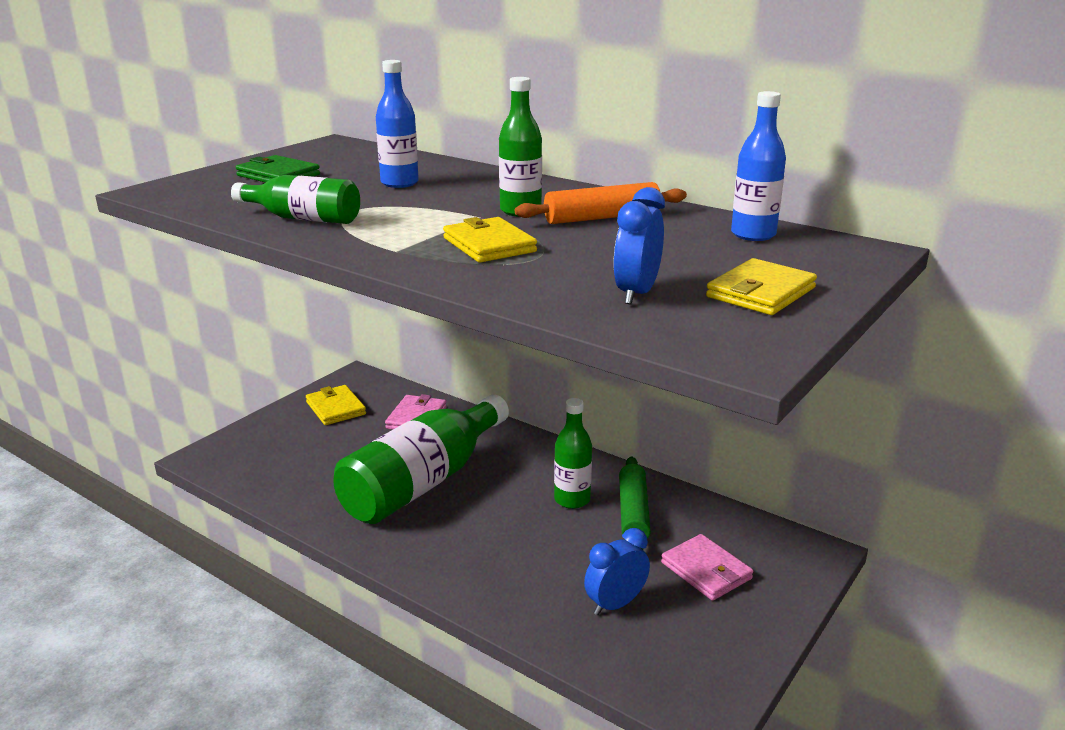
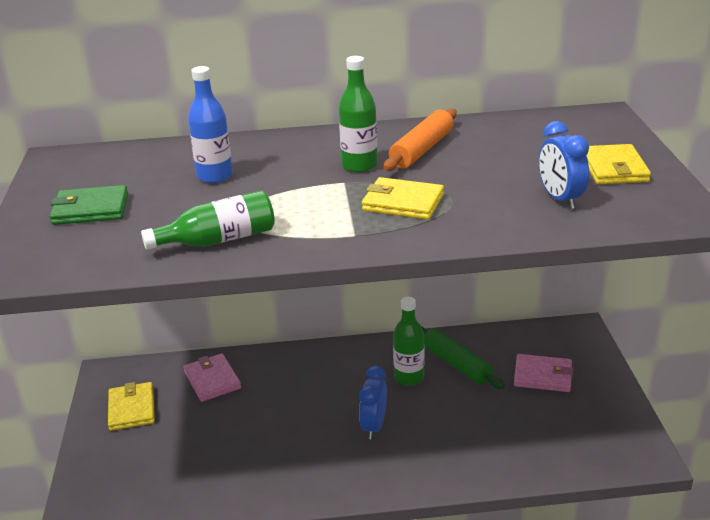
camera: 40 degrees left, 5 degrees up
(335, 408) = (132, 409): yellow wallet -> yellow wallet turned 60 degrees clockwise
(423, 482) = (293, 425): green bottle -> none
(615, 604) = (525, 428): blue clock -> blue clock (374, 426)
(753, 235) = (529, 127): blue bottle -> none

